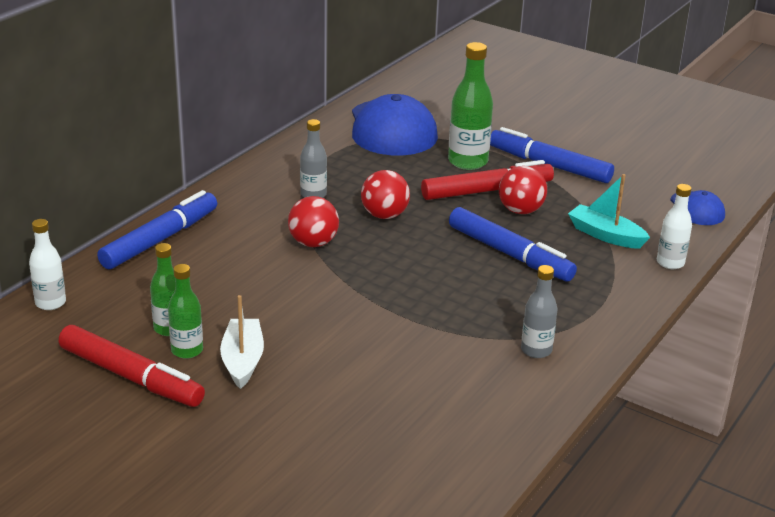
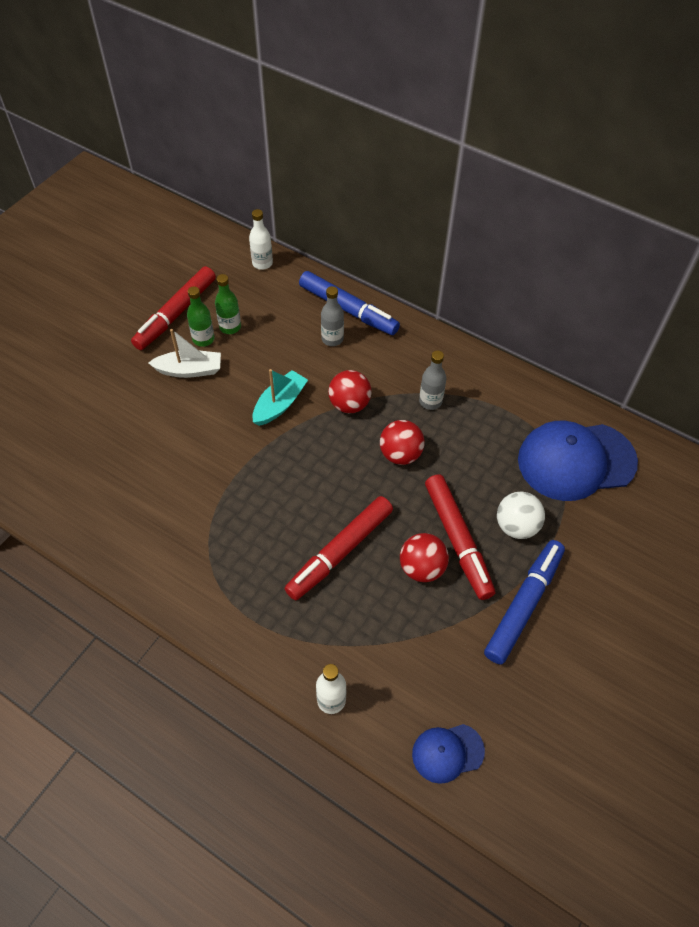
camera: 90 degrees right, 25 degrees up
(468, 162) = (516, 526): green bottle -> white ball
(509, 254) = (340, 552): blue marker -> red marker
(536, 350) = (190, 561): grey bottle -> grey bottle (332, 339)
(605, 235) = (381, 643): turquoise boat -> turquoise boat (279, 404)

